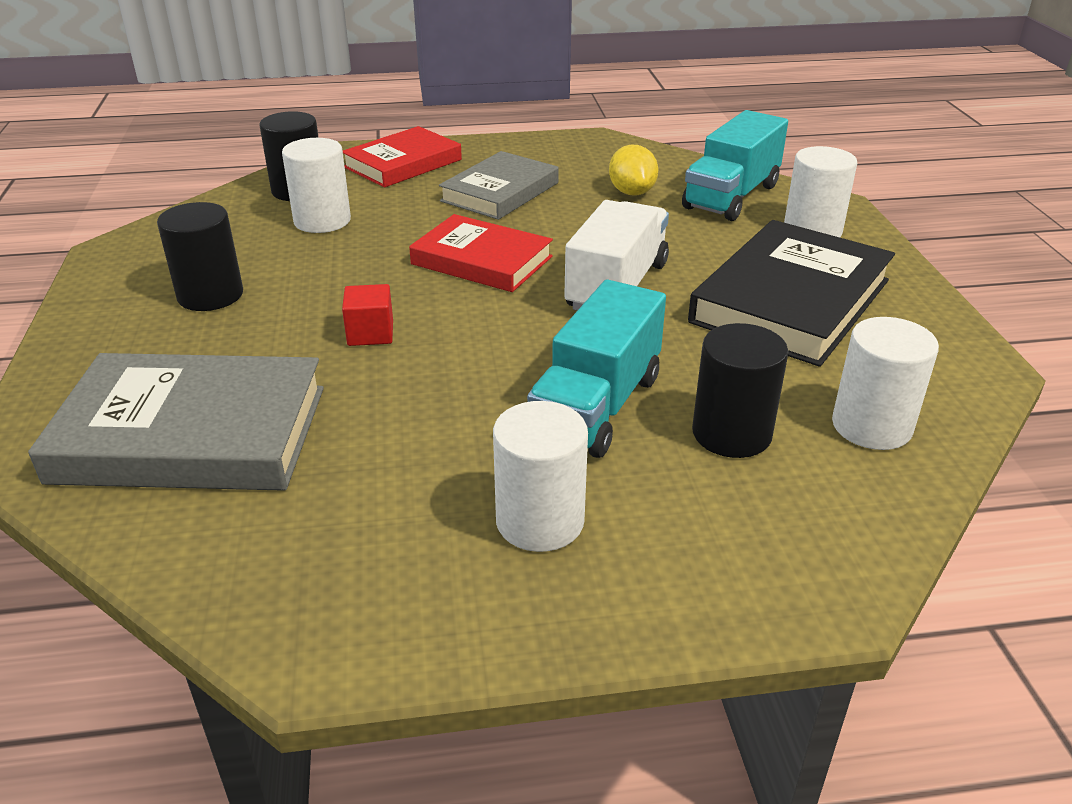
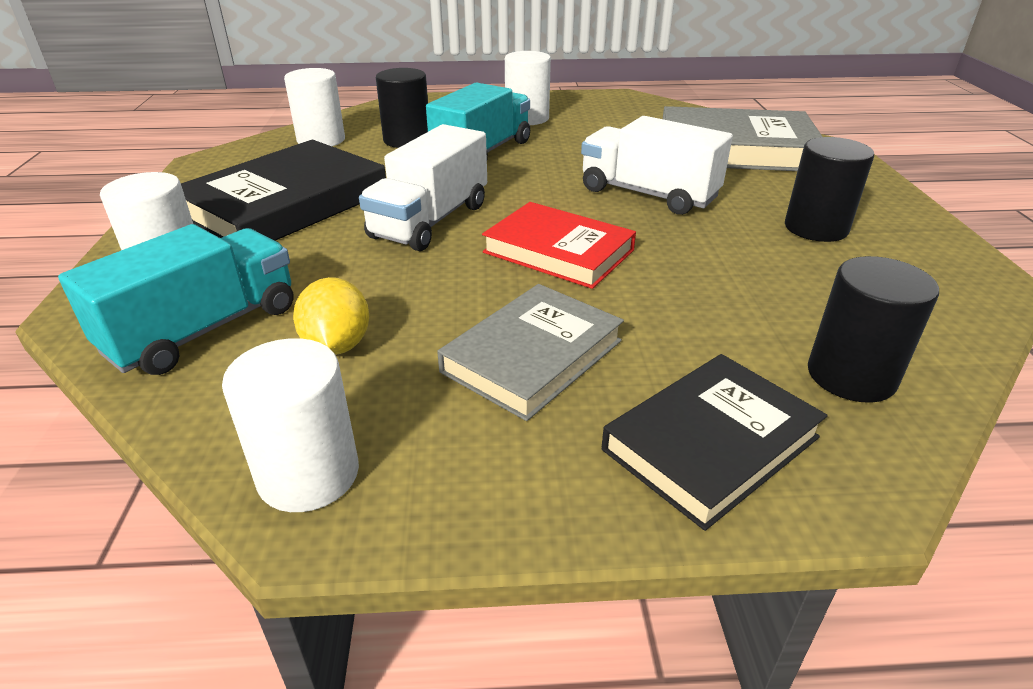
camera: 175 degrees left, 0 degrees up
(322, 221) = (770, 313): white cylinder -> white cylinder (308, 474)
(370, 333) = (648, 194): red cube -> white truck
(403, 163) = (710, 443): red book -> black book

